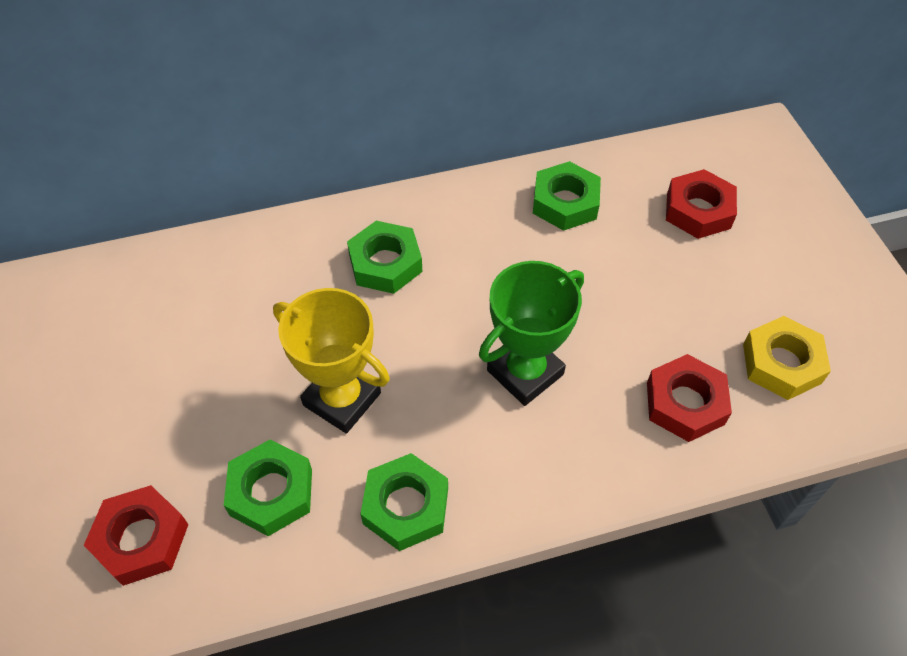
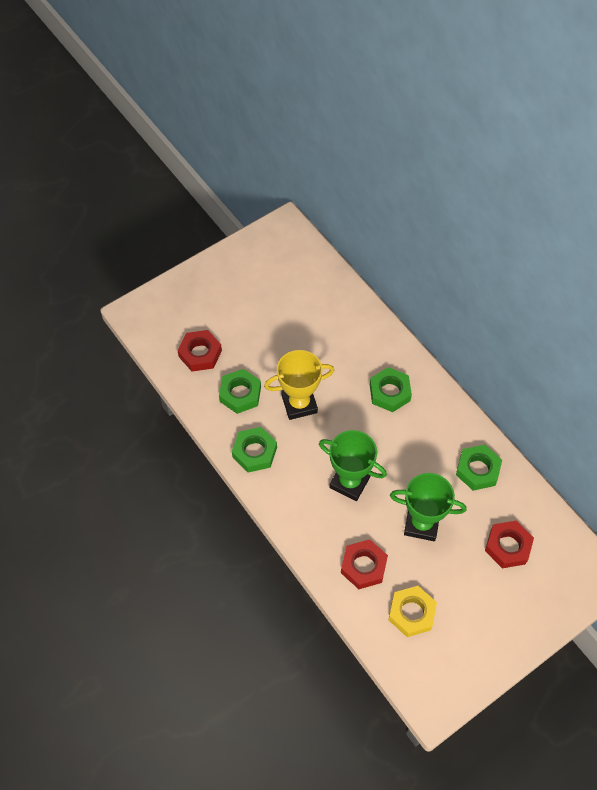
camera: 70 degrees right, 5 degrees up
(342, 399) = (299, 404): yellow trophy -> yellow trophy turned 60 degrees clockwise
(632, 299) = (421, 524): none -> green trophy

